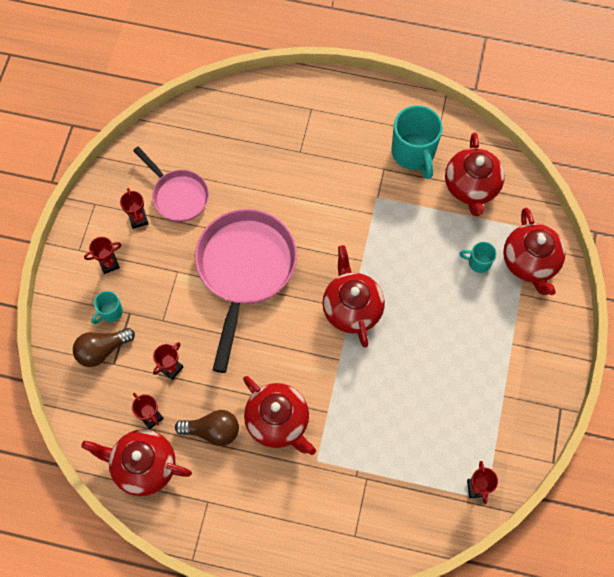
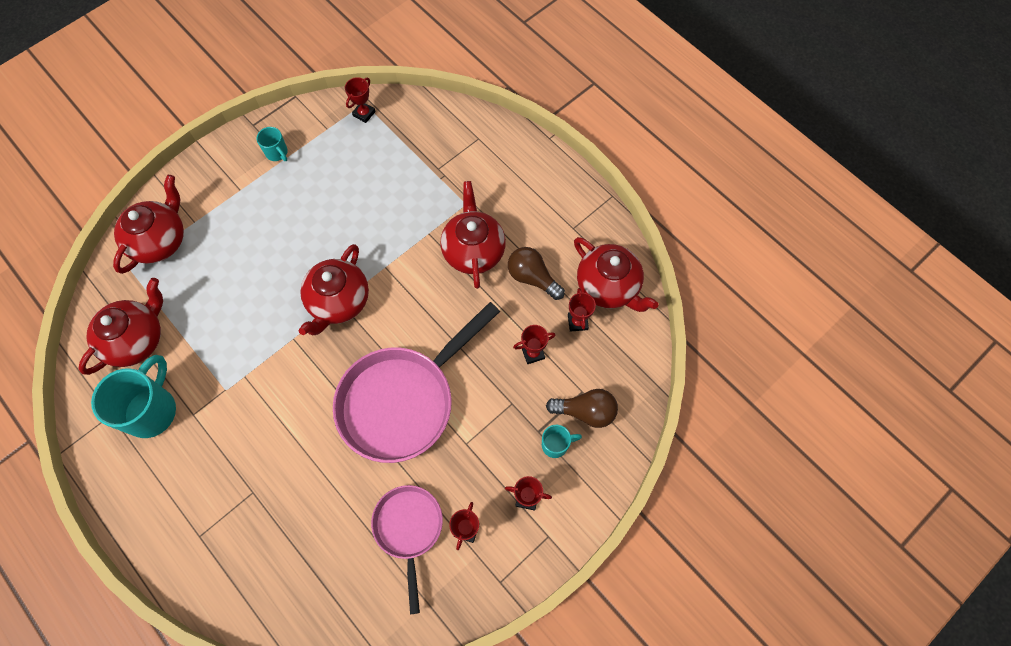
camera: 145 degrees left, 0 degrees up
(478, 262) = (200, 269): turquoise mug -> turquoise mug (277, 153)

